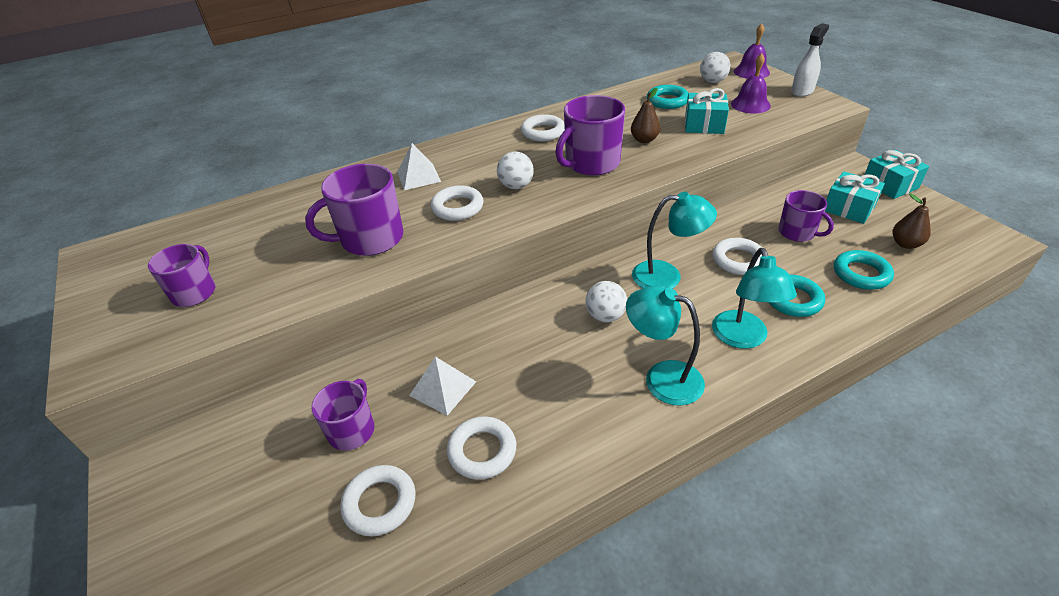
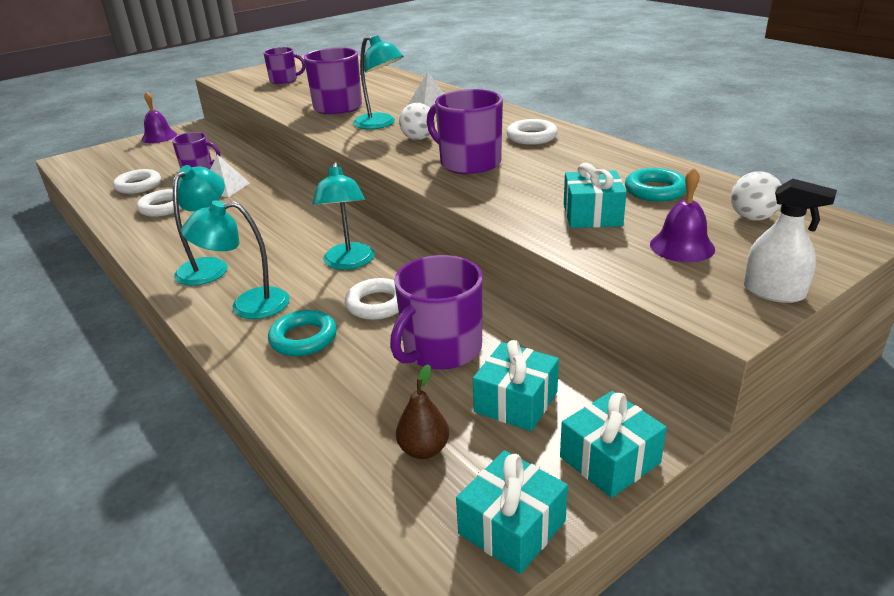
camera: 80 degrees right, 10 degrees down
(457, 207) = (380, 124): white ring -> turquoise lamp
(605, 316) = (292, 237): white ball -> none
(644, 140) = (533, 183): brown pear -> none
(751, 72) = (826, 248): purple bell -> purple bell (159, 137)
(797, 232) = (441, 349): purple mug -> purple mug, size x1.58
(861, 274) = (350, 395): turquoise ring -> none
(954, 218) = (512, 527): none -> turquoise gift

